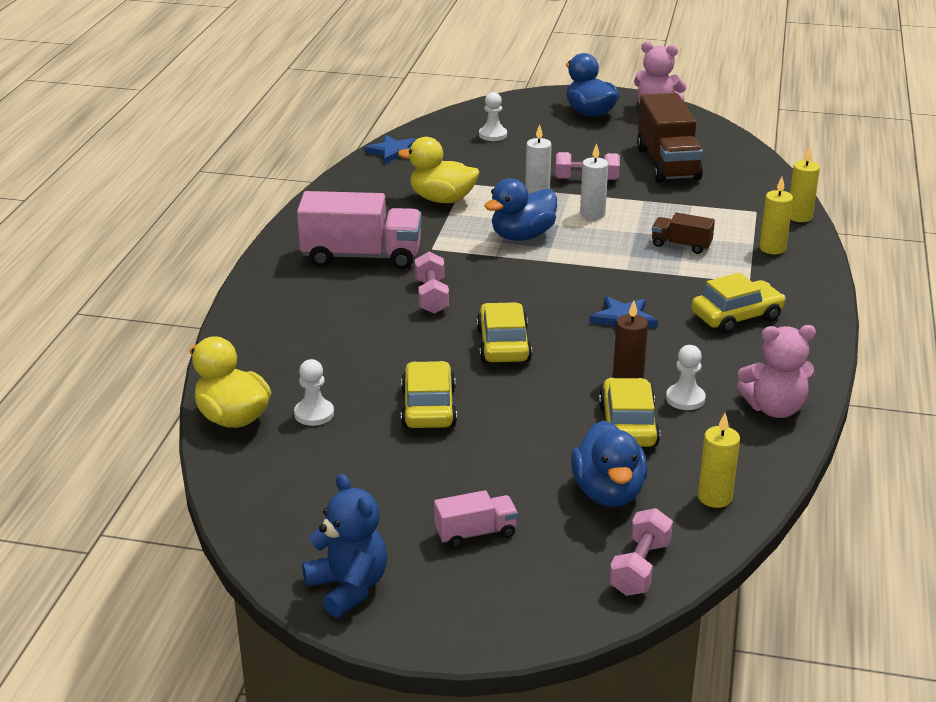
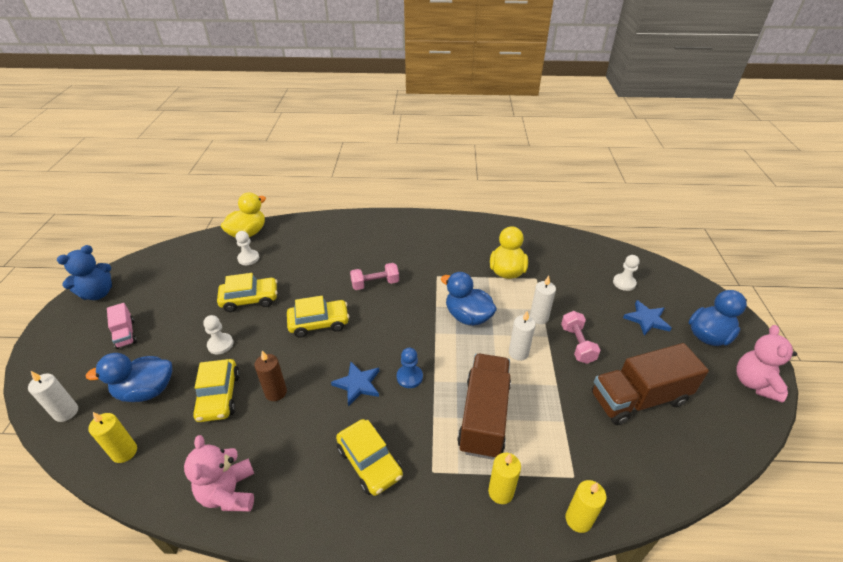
camera: 80 degrees right, 10 degrees up
(361, 256) = (418, 248): pink truck -> none
(393, 152) = (565, 240): blue star -> blue star (646, 319)
(618, 284) = (409, 377): none -> blue pawn
(628, 425) = (219, 396): yellow car -> yellow car turned 90 degrees clockwise
(640, 568) = (66, 412): pink dumbbell -> white candle
(681, 245) = (484, 416): brown truck -> brown truck, size x1.99
(685, 399) = (248, 429): white pawn -> white pawn (220, 344)

